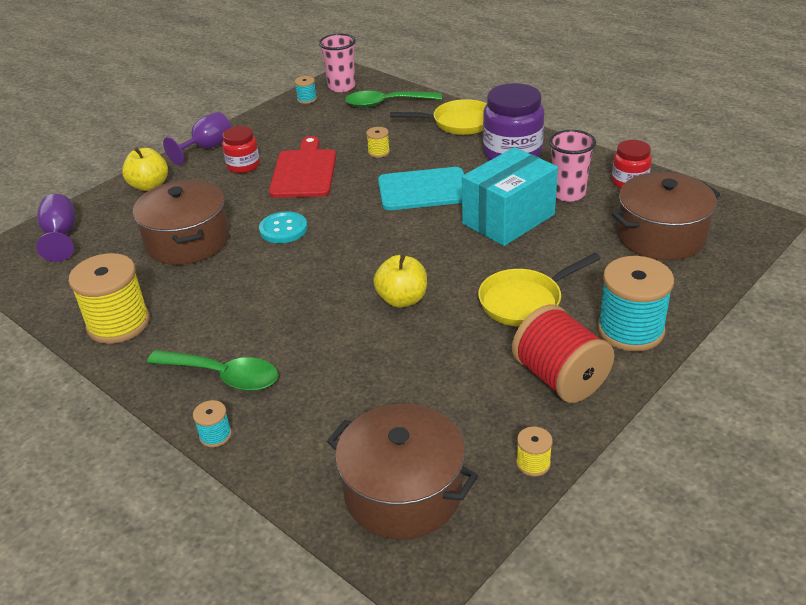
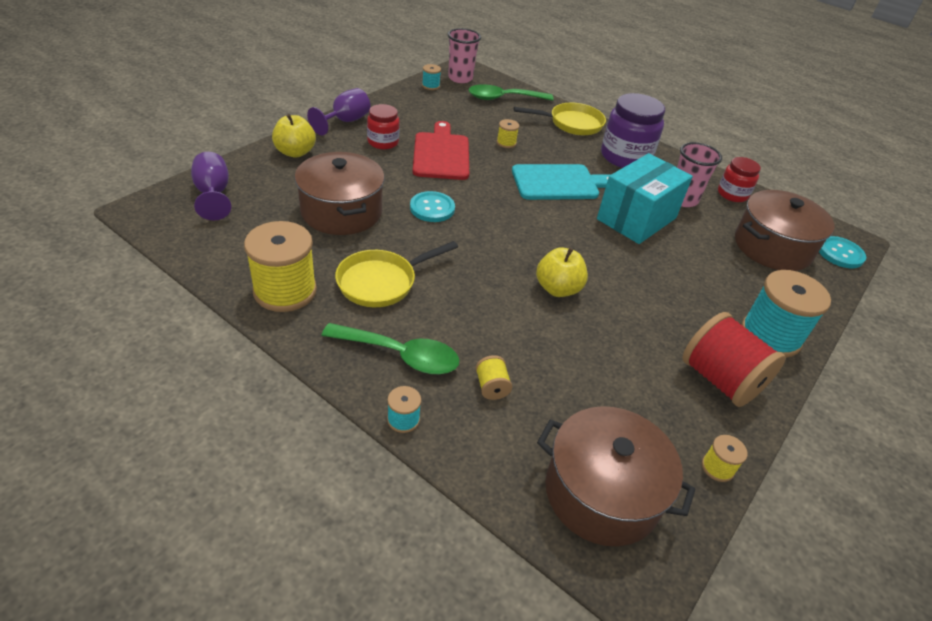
camera: 10 degrees left, 5 degrees up
(310, 400) = (491, 387): none -> yellow spool
(525, 301) = (670, 300): yellow pan -> yellow pan (381, 282)
(742, 236) = (840, 254): none -> turquoise button

